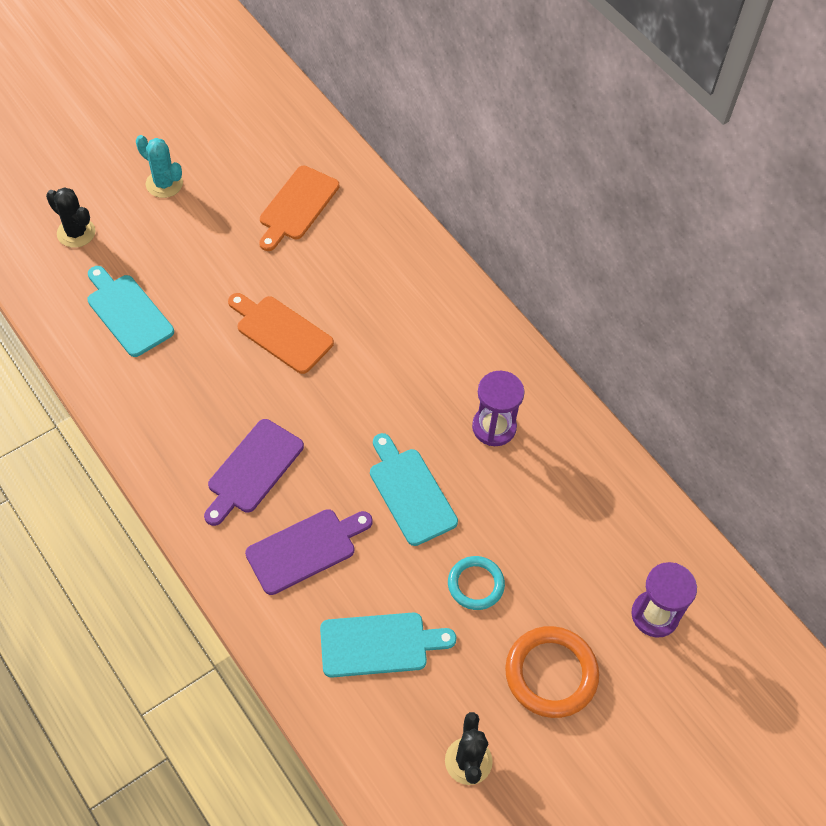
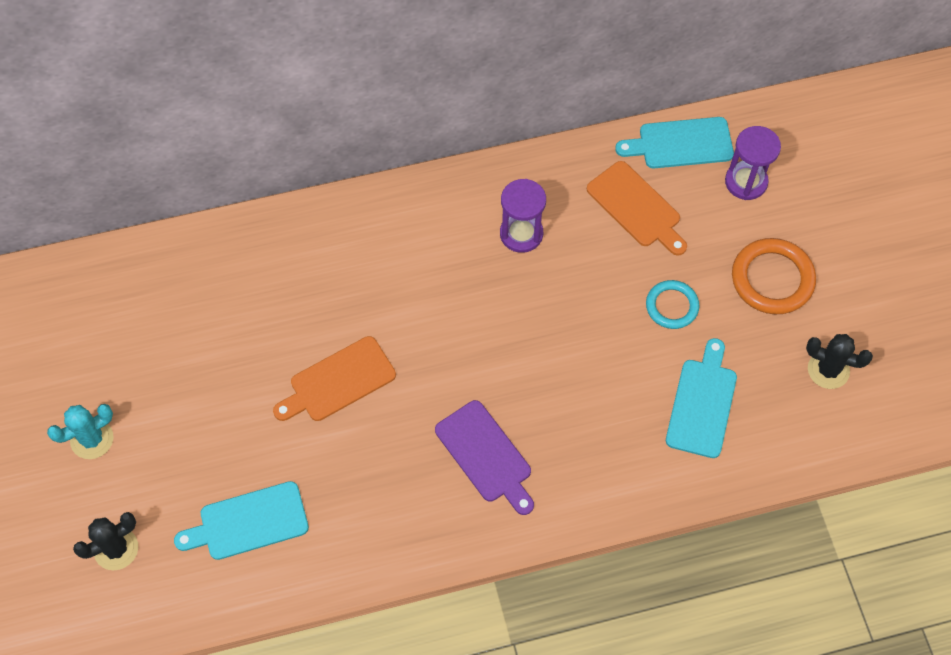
camera: 65 degrees left, 5 degrees up
(297, 206) = (187, 317): orange cutting board -> orange cutting board (636, 207)
(305, 549) = (588, 435): purple cutting board -> none
(410, 492) = (562, 326): turquoise cutting board -> turquoise cutting board (681, 143)

